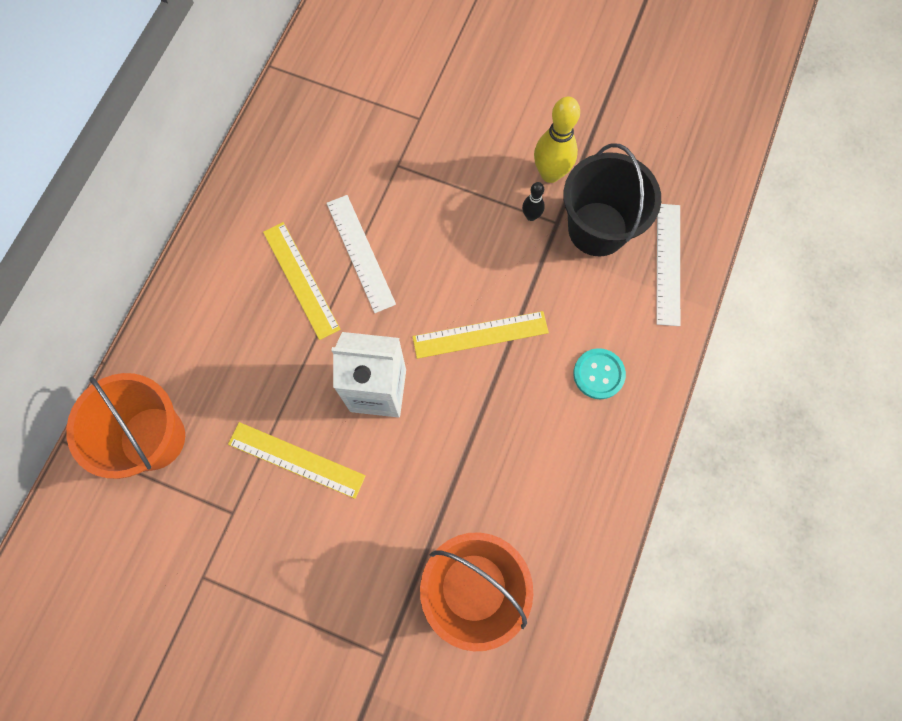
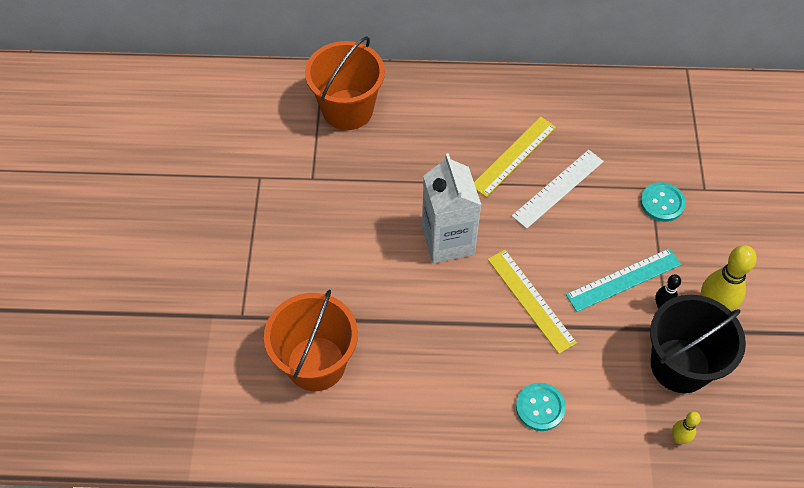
camera: 70 degrees right, 15 degrees down
(296, 460) = (368, 205): yellow ruler -> none
(419, 163) = (662, 203): none -> turquoise button
(490, 237) = (623, 279): none -> turquoise ruler
(668, 263) = (679, 438): white ruler -> yellow bowling pin

